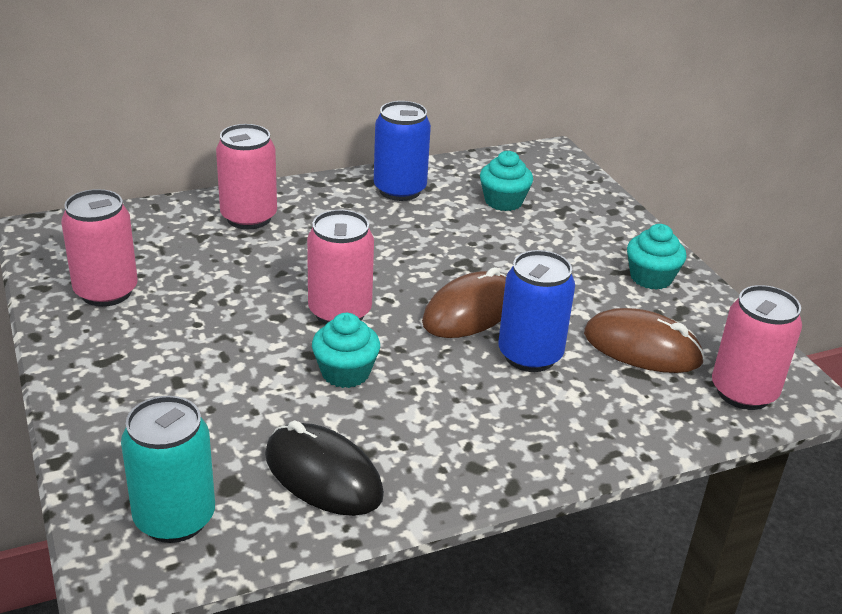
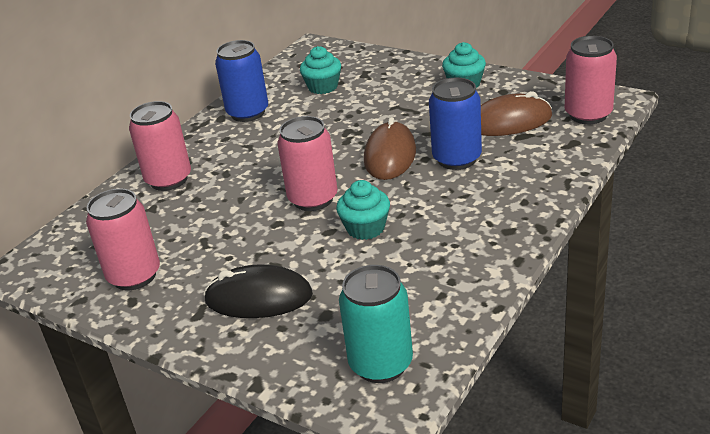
camera: 30 degrees left, 0 degrees up
(323, 475) = (433, 287): black mouse -> black mouse (258, 298)

